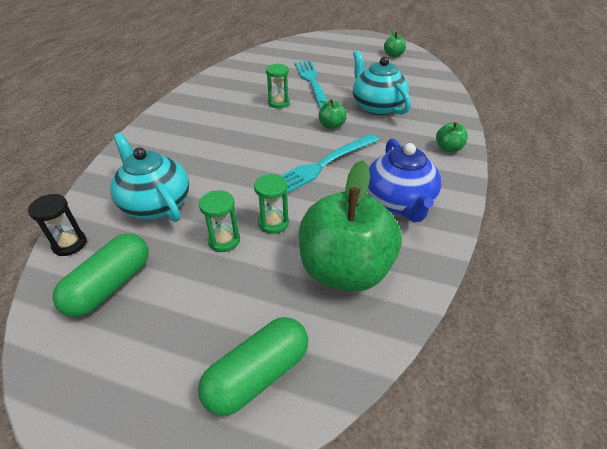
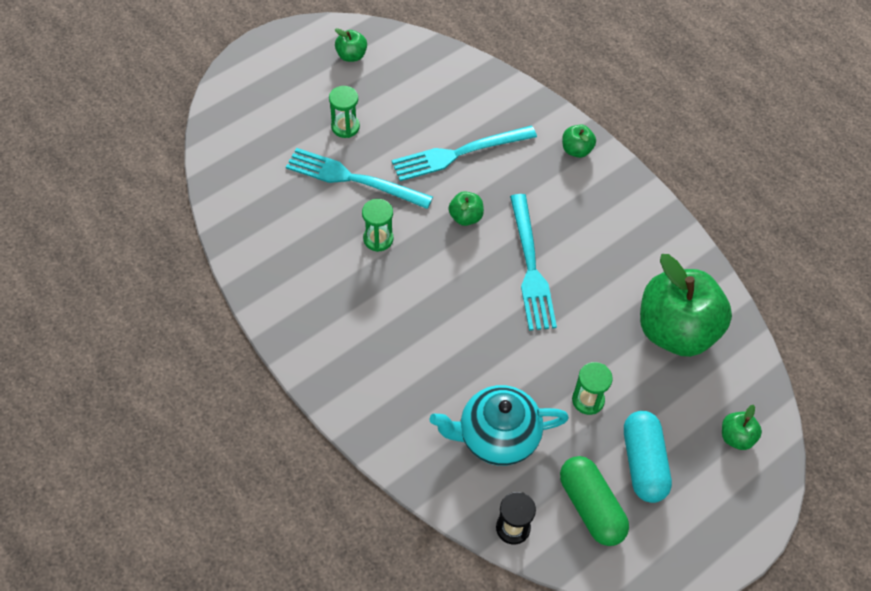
camera: 60 degrees left, 15 degrees up
(179, 305) = (643, 463): none -> turquoise capsule
(258, 375) = (736, 437): green capsule -> green apple
(273, 223) = (589, 351): green hourglass -> green hourglass (345, 127)
(377, 106) = (458, 153): turquoise teapot -> turquoise fork
(399, 202) = (624, 242): blue teapot -> none

